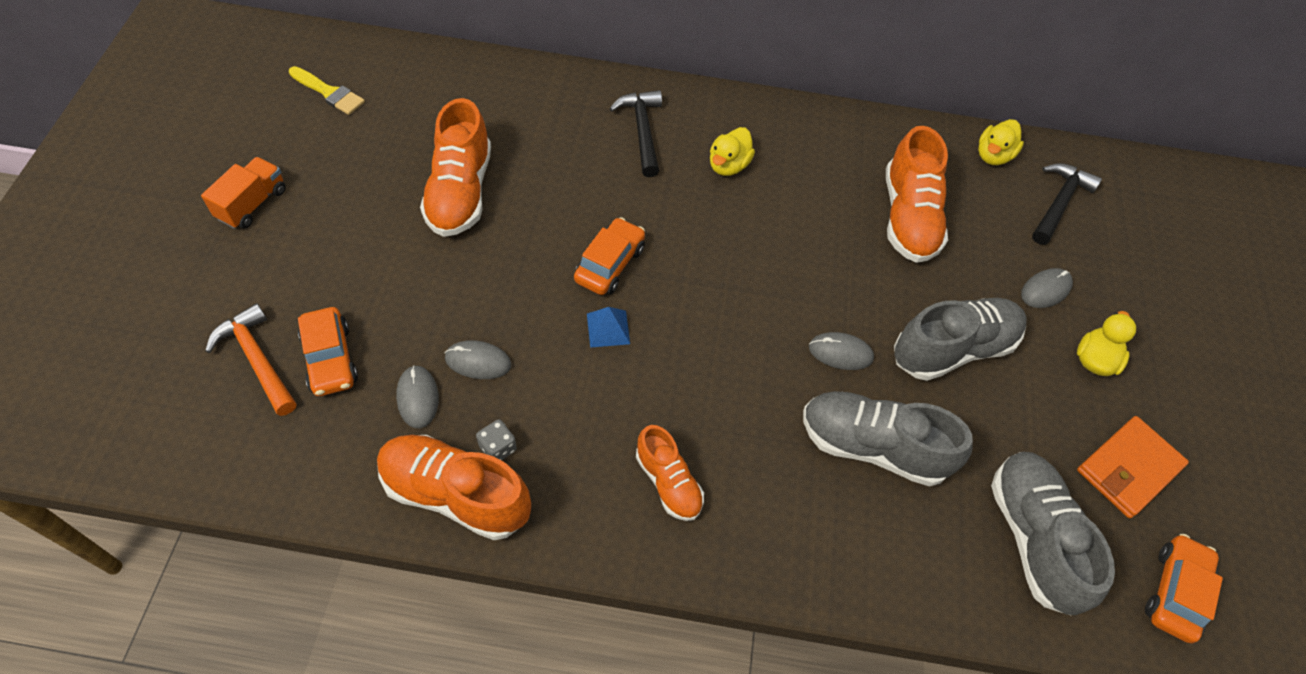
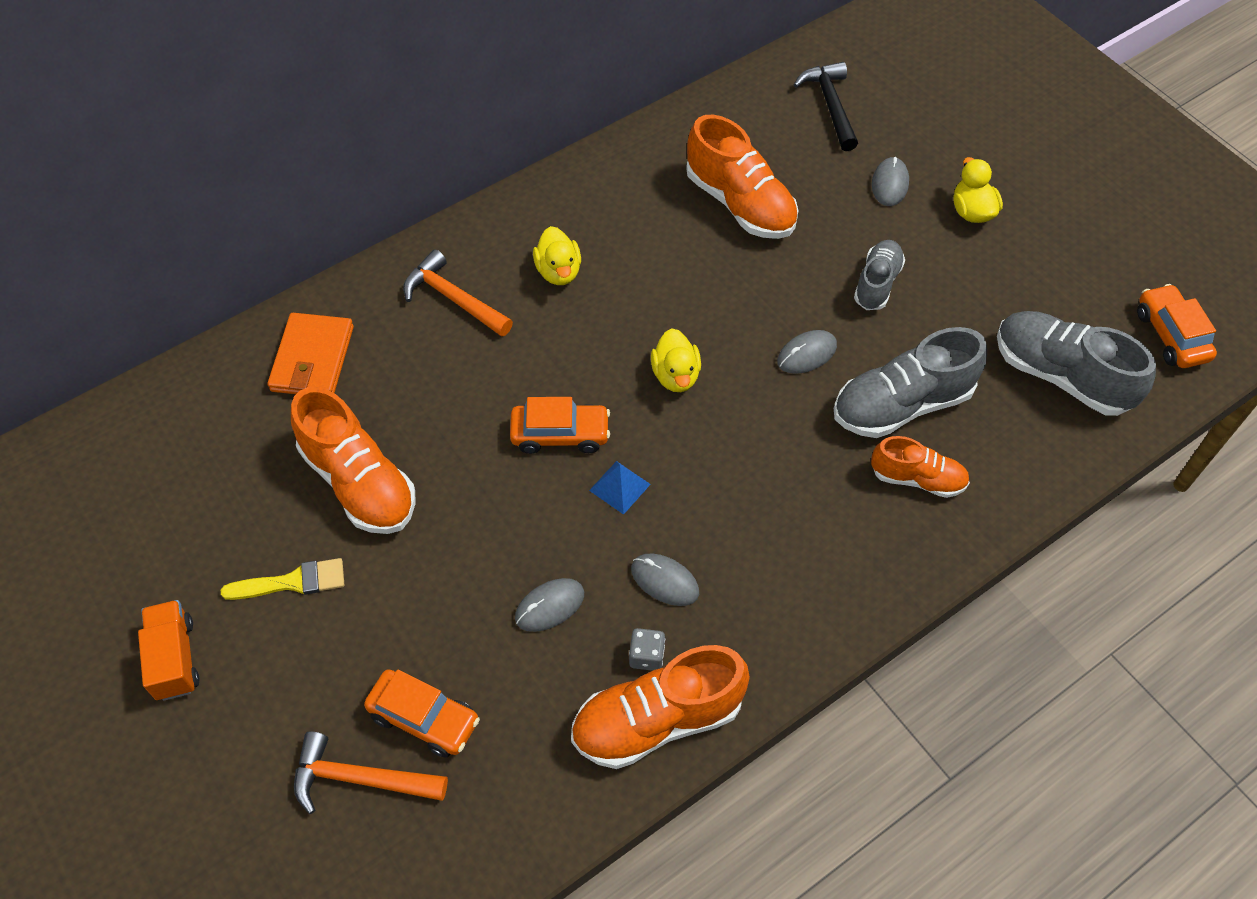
camera: 40 degrees left, 0 degrees up
(329, 92) = (114, 497): yellow brush -> yellow brush (292, 582)
(418, 398) = (537, 679): grey mouse -> grey mouse (665, 581)
(610, 264) = (560, 434): orange car -> orange car turned 105 degrees clockwise
(642, 131) = (453, 299): black hammer -> orange hammer
(668, 482) = (797, 561): orange shoe -> orange shoe (917, 479)
(953, 349) = (877, 283): grey shoe -> grey shoe, size x0.60
(993, 156) = (746, 102): yellow duck -> yellow duck (675, 375)
(1128, 469) = (1067, 274): orange wallet -> orange wallet (312, 359)

